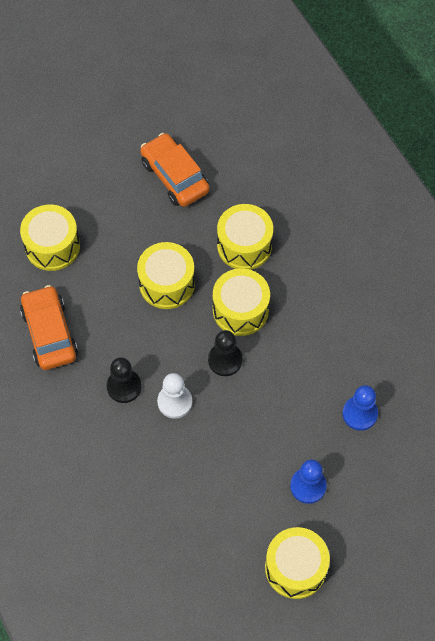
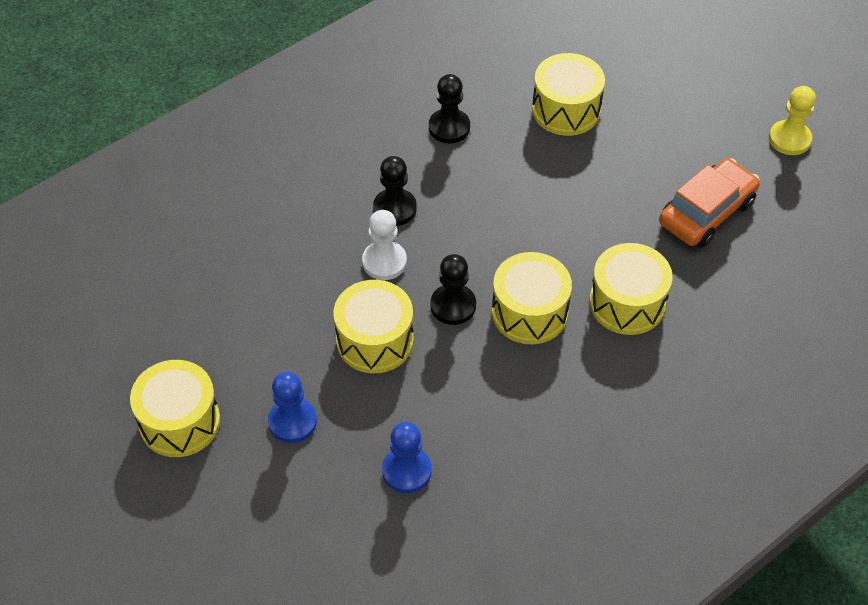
camera: 80 degrees right, 10 degrees down
(49, 333) = (449, 127): orange car -> black pawn
(119, 107) = (789, 139): none -> yellow pawn
(167, 284) = (546, 228): yellow drum -> yellow drum (375, 340)

